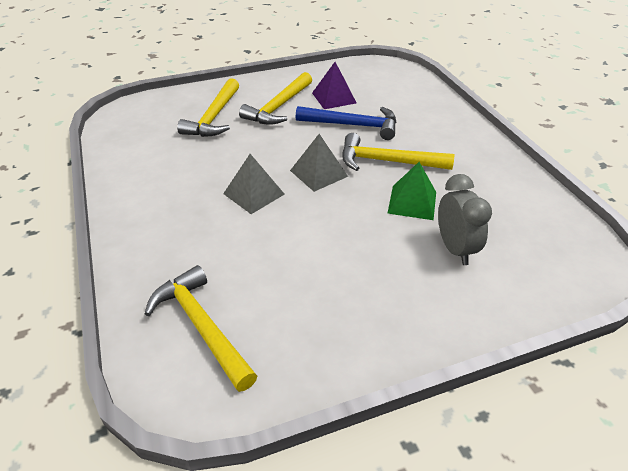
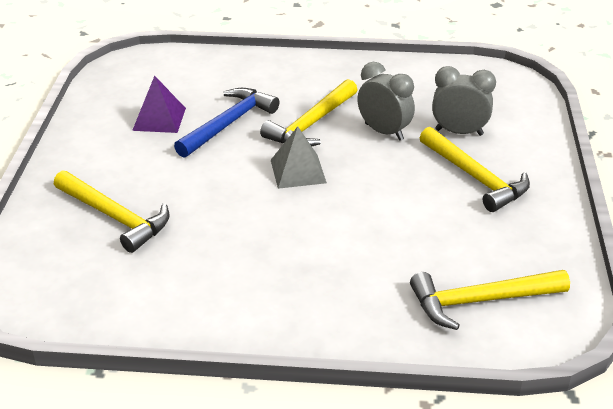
camera: 65 degrees left, 5 degrees down
(253, 194) = (301, 223): grey pyramid -> none
(278, 107) = (140, 162): yellow hammer -> yellow hammer (475, 178)
(412, 202) = (384, 132): green pyramid -> grey clock

